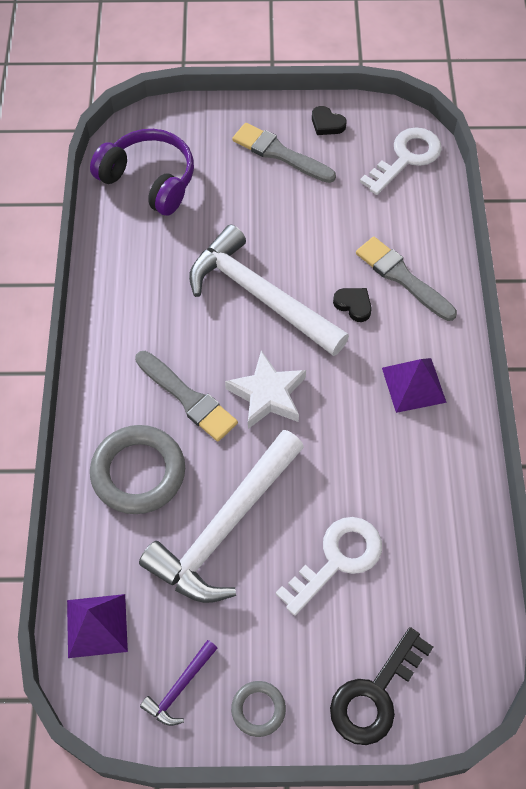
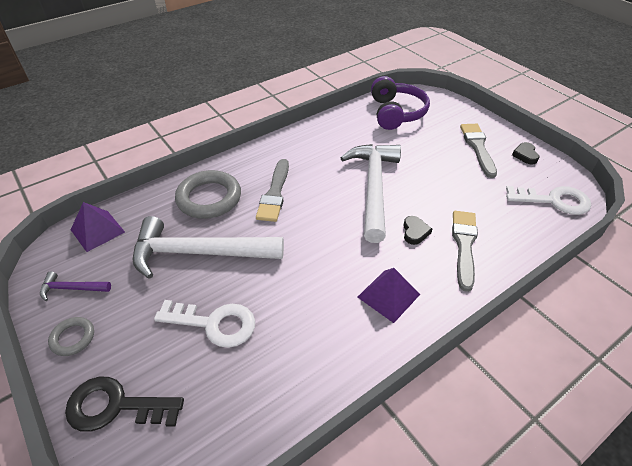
camera: 55 degrees right, 15 degrees down
(267, 395) = (309, 225): white star -> none

